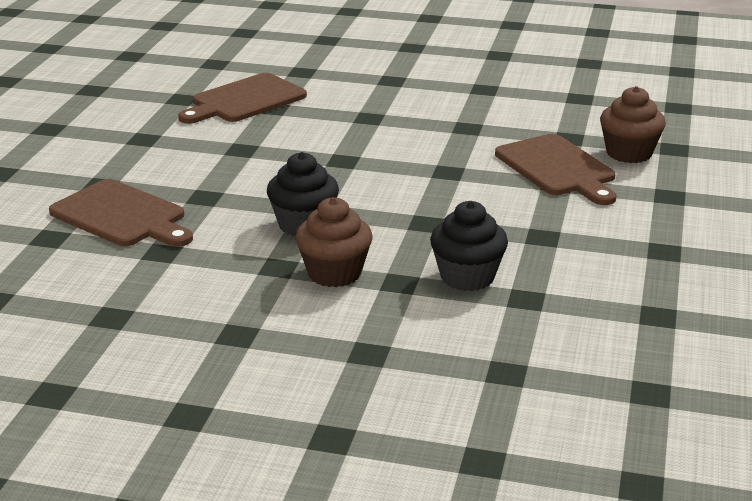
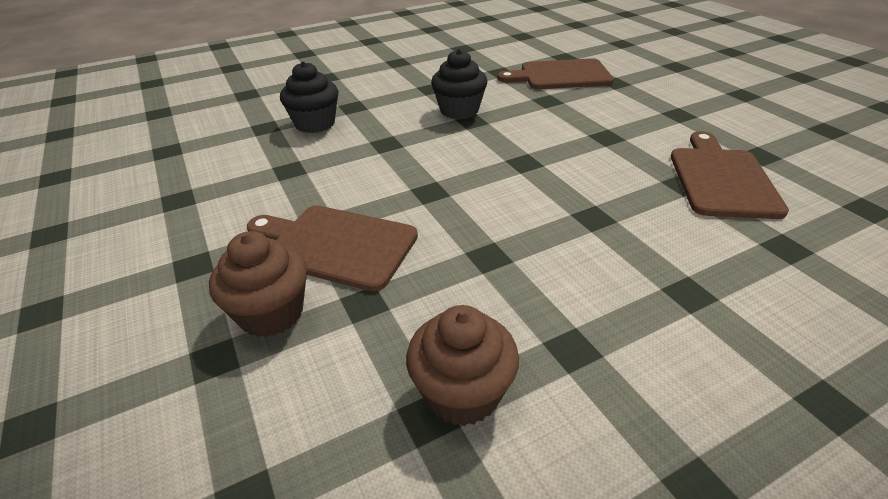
camera: 140 degrees right, 10 degrees up
(334, 273) = (395, 96): brown cupcake -> brown cupcake (462, 393)

